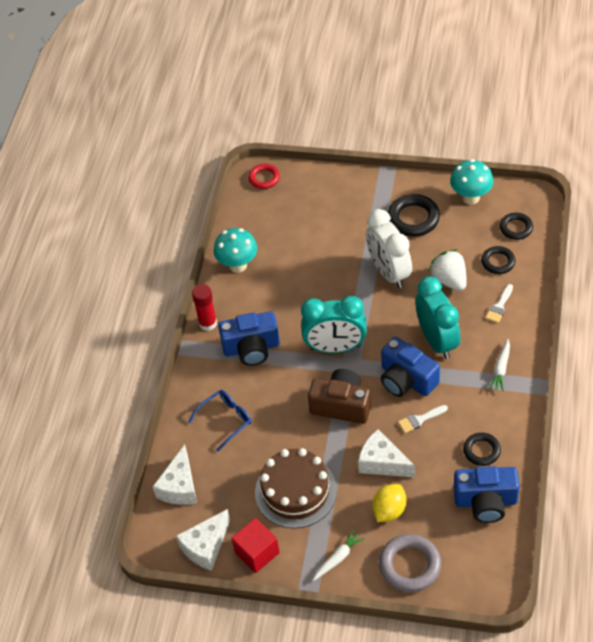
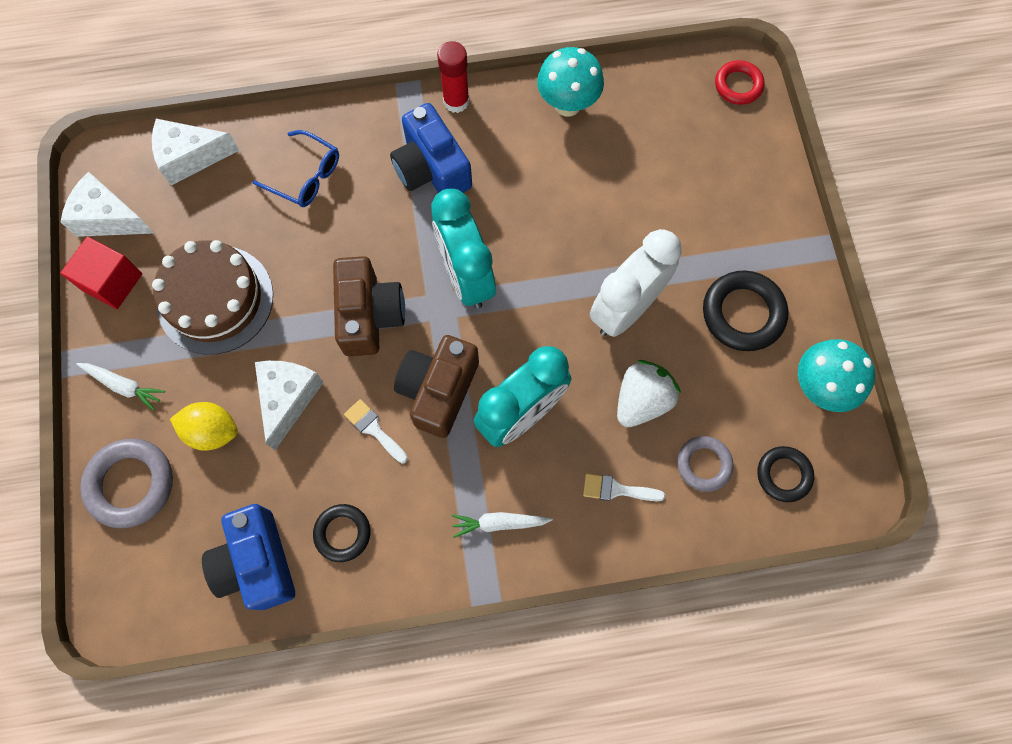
camera: 65 degrees right, 20 degrees up
(406, 379) = (438, 390): blue camera -> brown camera
(498, 262) = (703, 464): black ring -> grey ring

